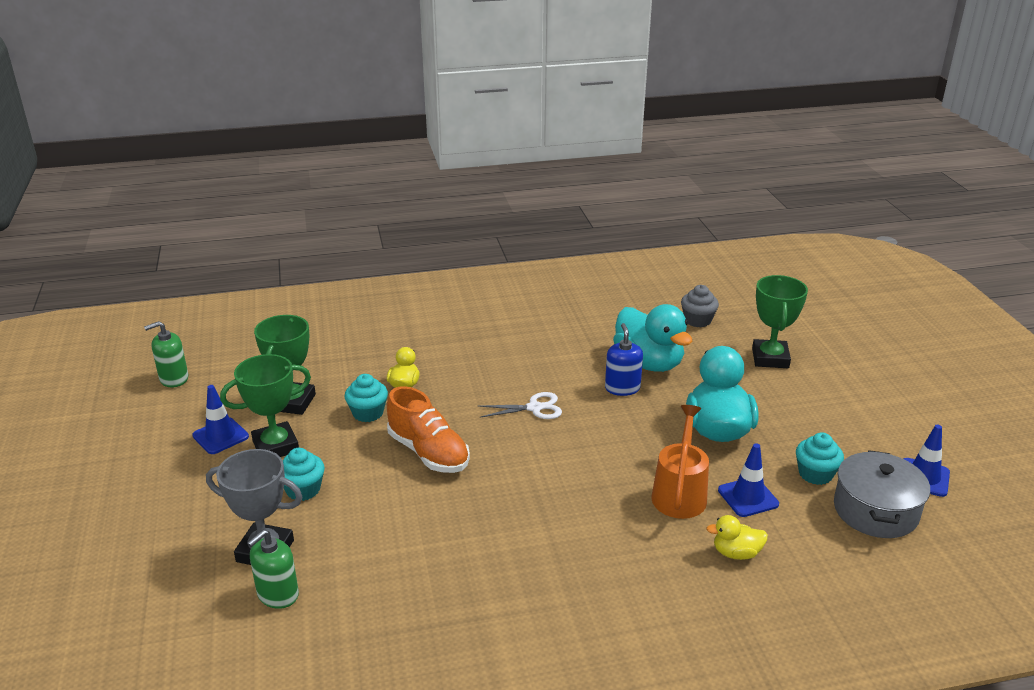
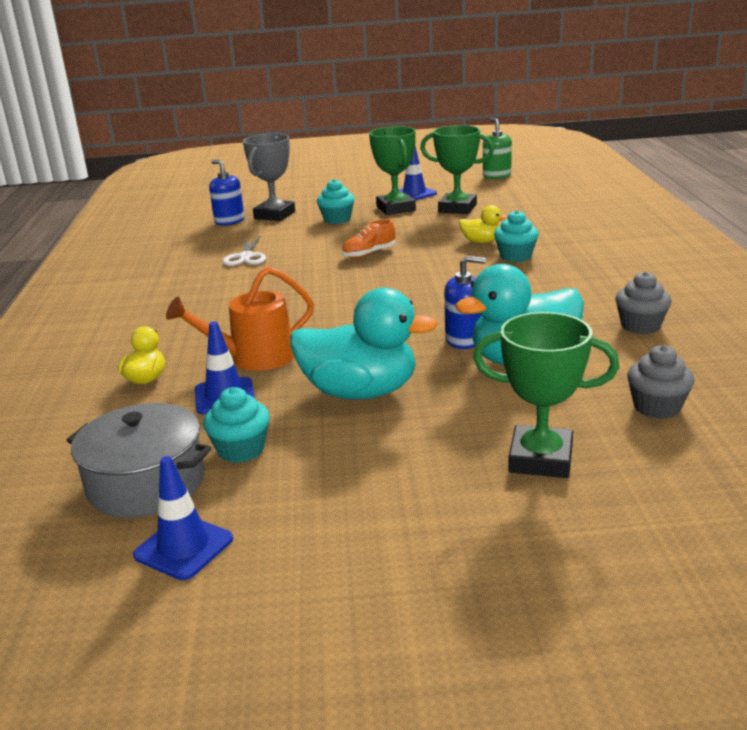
camera: 100 degrees right, 5 degrees down
(278, 594) = (229, 221): green soap dispenser -> blue soap dispenser
(368, 413) = (436, 232): turquoise cupcake -> turquoise cupcake (515, 256)
(428, 452) = (369, 254): orange shoe -> orange shoe, size x0.59
(534, 408) = (430, 294): white scissors -> white scissors (246, 257)
(586, 318) = (640, 326): none -> grey cupcake
(679, 493) = (254, 358): orange watering can -> orange watering can turned 135 degrees clockwise

